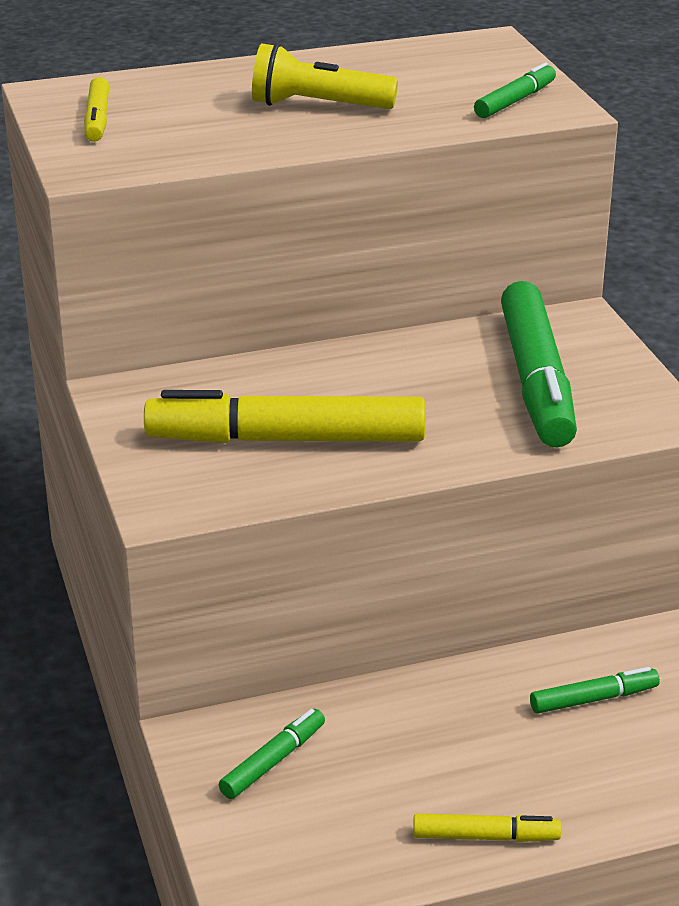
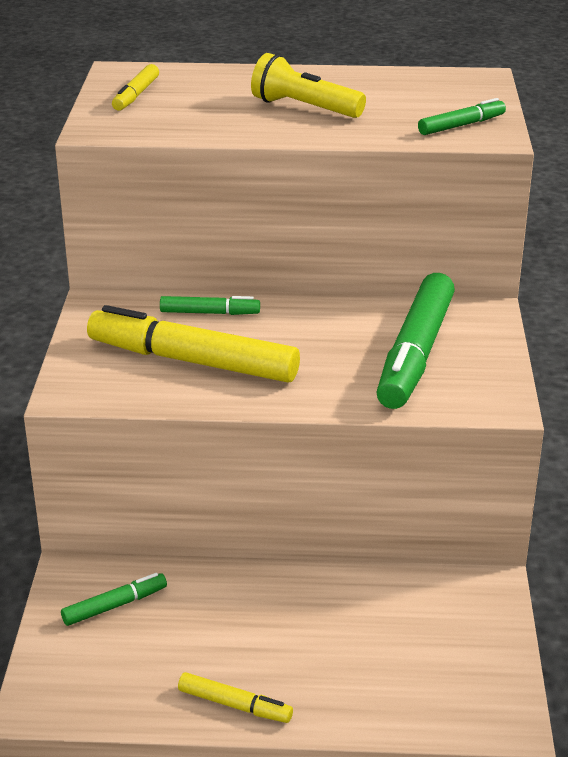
camera: 20 degrees right, 0 degrees up
(594, 699) = (386, 620): green marker -> green marker (210, 313)

